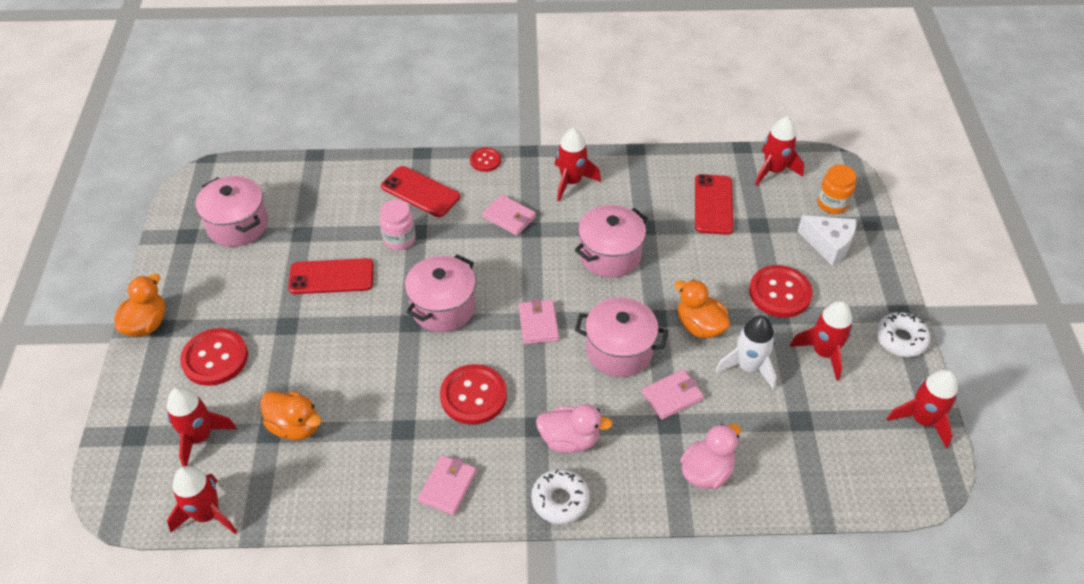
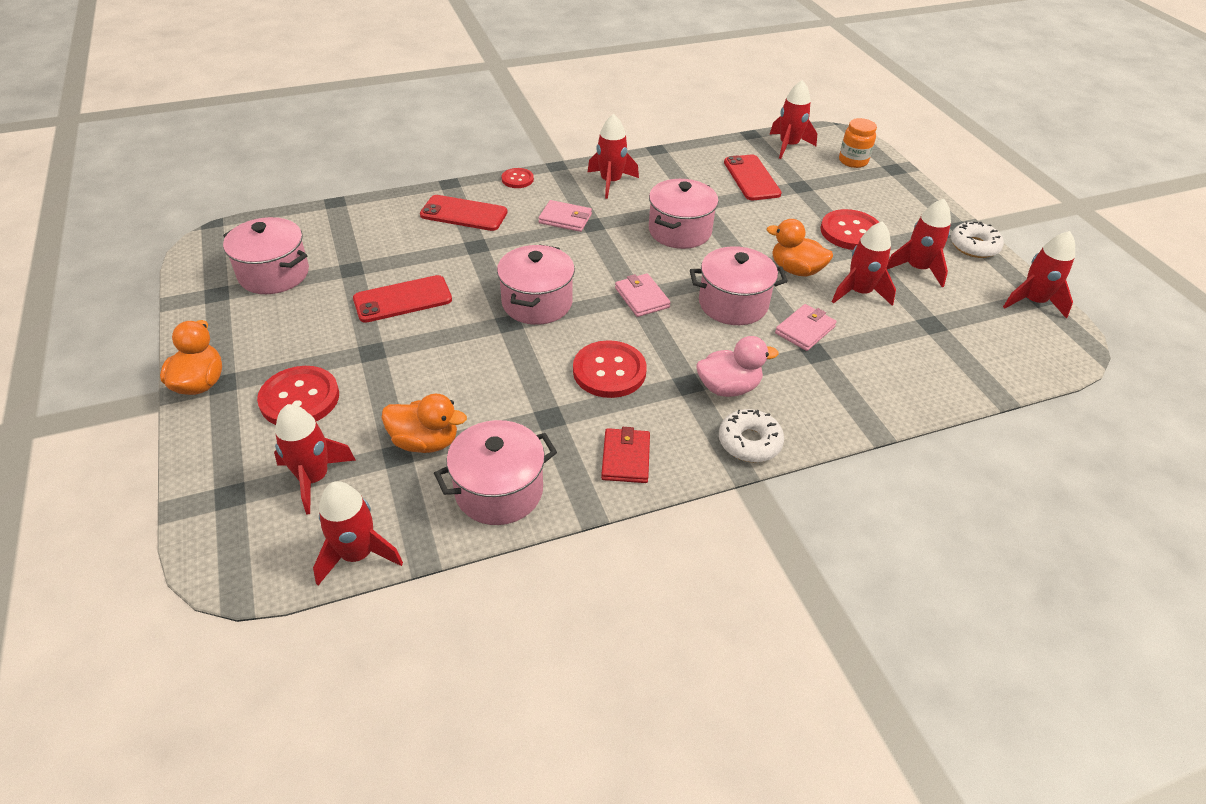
camera: 20 degrees left, 5 degrees down
(333, 488) = (499, 491): none -> pink pot
(399, 239) = (461, 255): pink jar -> none
(448, 486) = (625, 458): pink wallet -> red wallet
(706, 471) = (875, 384): pink duck -> none
(748, 367) = (859, 292): white rocket -> red rocket
(828, 244) = (869, 190): white cheese -> none

